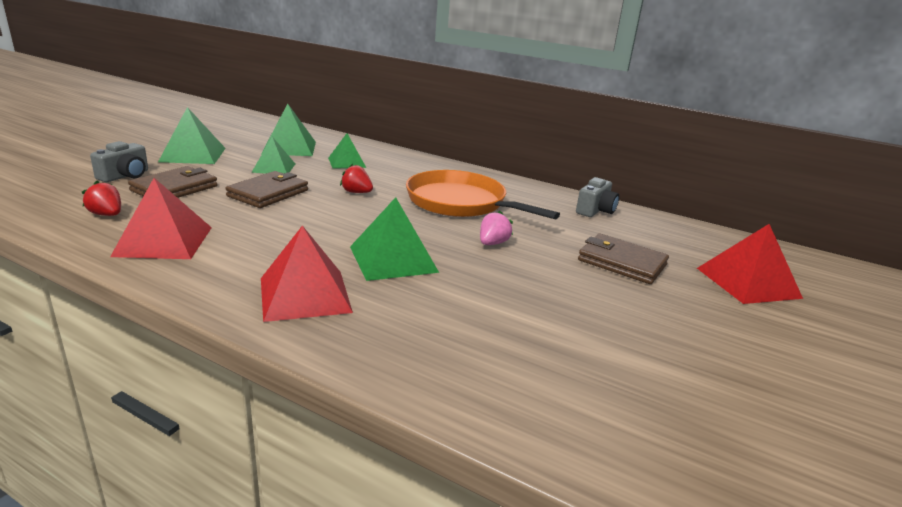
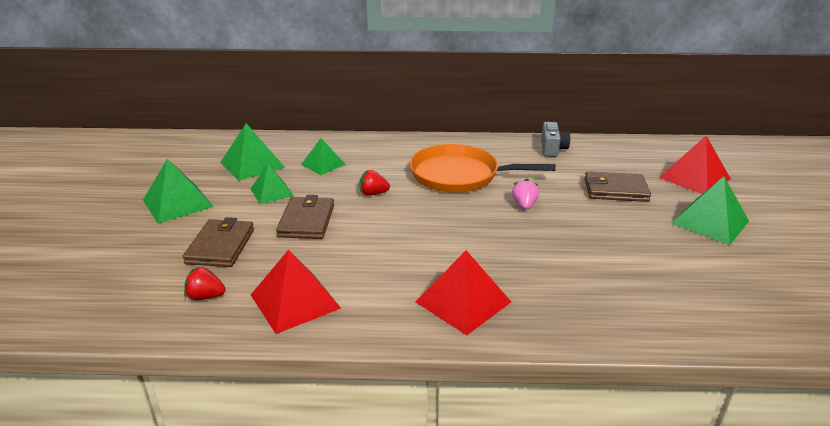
camera: 25 degrees left, 5 degrees up
(125, 176) = (153, 250): grey camera -> none
(393, 259) = (479, 246): green pyramid -> green pyramid (710, 222)

